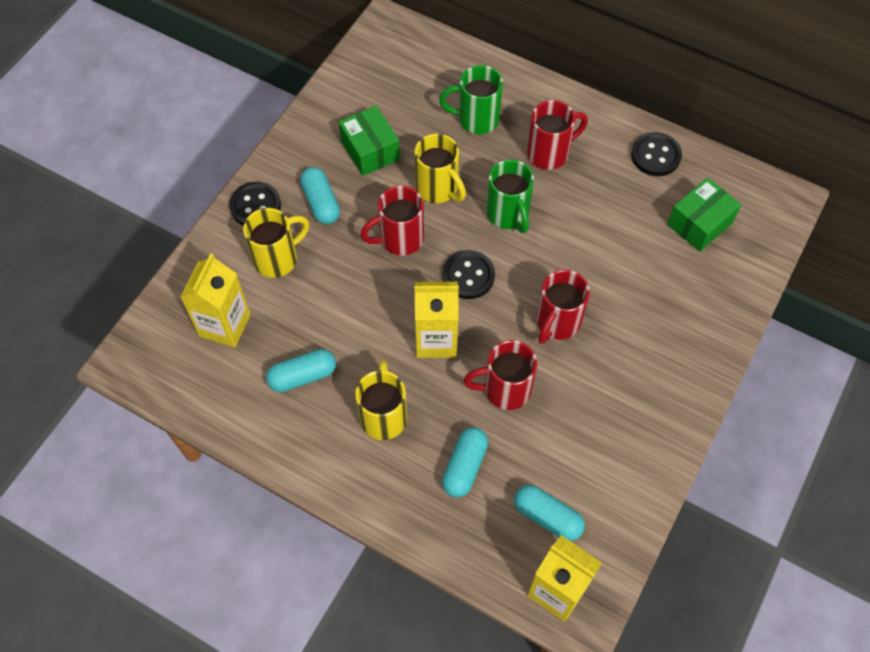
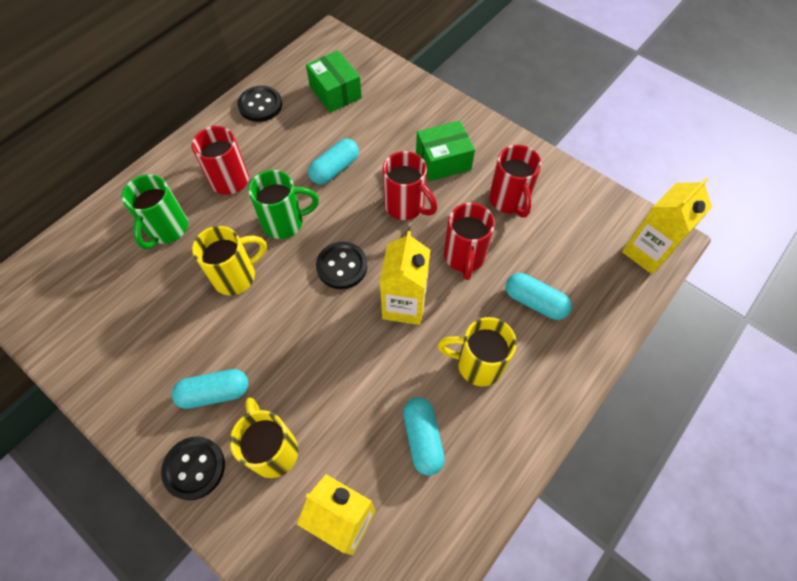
camera: 80 degrees left, 0 degrees up
(370, 150) = (165, 333): green box -> green box (443, 161)
(399, 239) = (284, 320): red mug -> red mug (509, 200)
(547, 516) = (584, 247): turquoise capsule -> turquoise capsule (334, 169)

